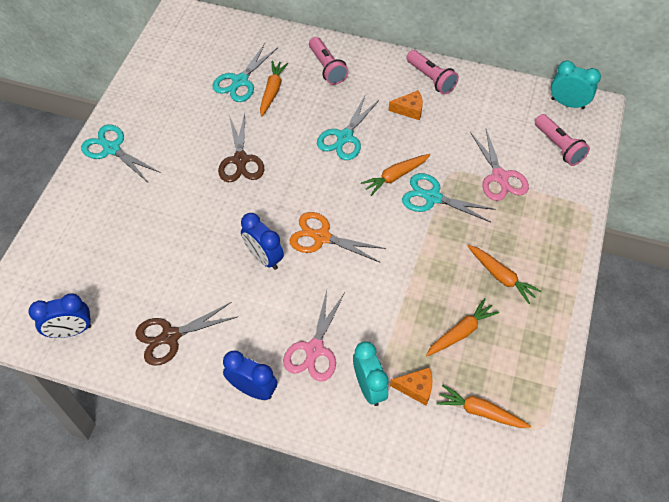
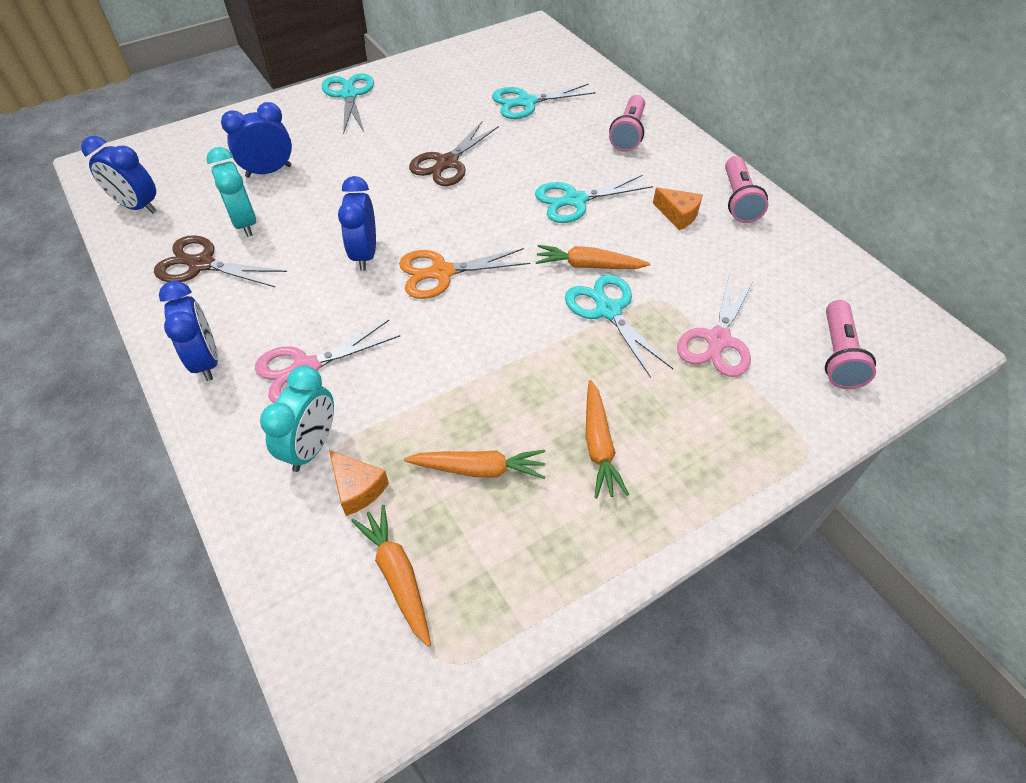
camera: 40 degrees right, 5 degrees down
(130, 244) = (269, 171): none -> blue clock
(272, 91) = (548, 125): orange carrot -> none
(322, 237) = (442, 273): orange scissors -> orange scissors turned 75 degrees counterclockwise
(567, 103) = (902, 317): turquoise clock -> turquoise clock (245, 223)

